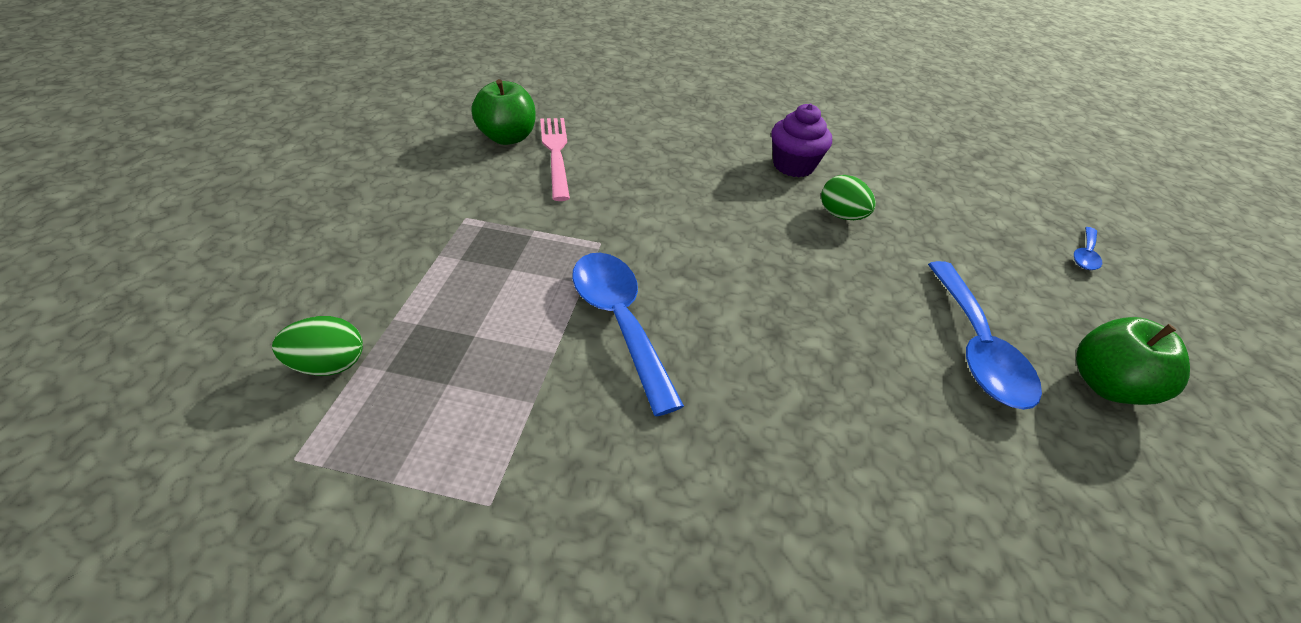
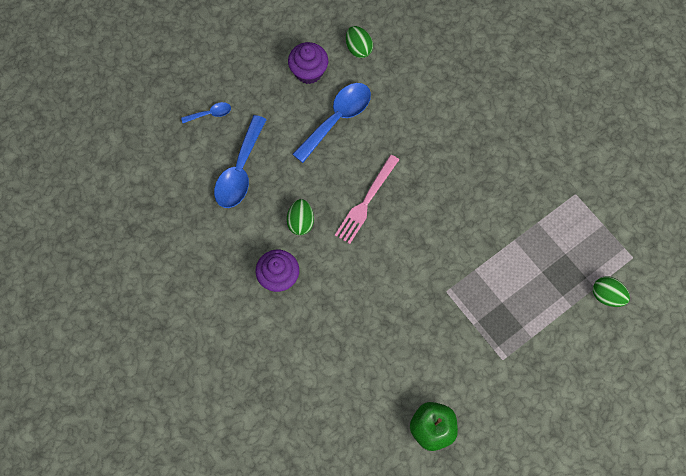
camera: 135 degrees left, 25 degrees up
(556, 153) = (413, 389): pink fork -> pink fork (366, 201)
(619, 321) = (475, 236): blue spoon -> blue spoon (240, 171)
(1106, 385) = (308, 71): green apple -> purple cupcake
(1126, 485) = (358, 48): none -> green egg

